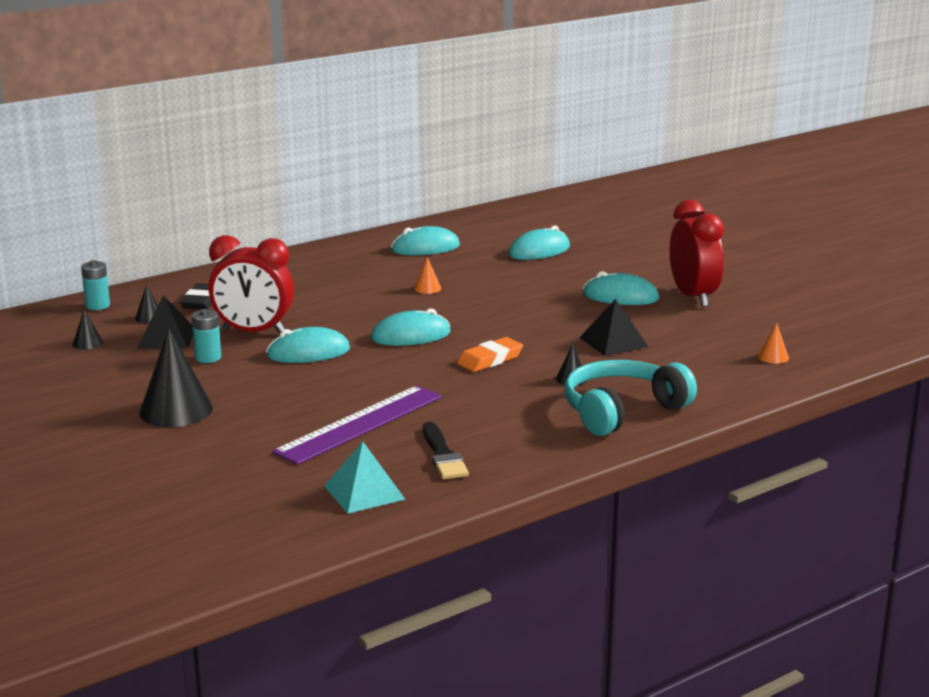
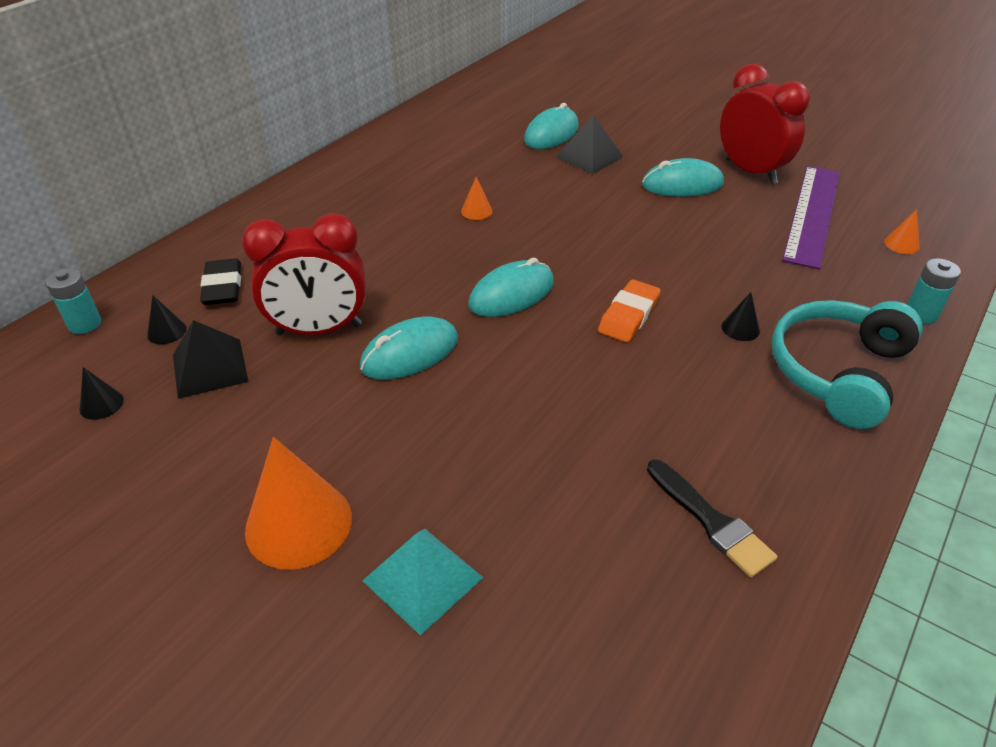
camera: 20 degrees left, 20 degrees up
(176, 410) = (298, 523): black cone -> orange cone
(208, 358) = (286, 395): turquoise battery -> turquoise battery (921, 314)
(360, 424) = (564, 483): purple ruler -> purple ruler (813, 214)
(364, 492) = (672, 644): turquoise pyramid -> turquoise pyramid (422, 579)
(425, 248) = (432, 150): turquoise mouse -> none
(613, 342) = (732, 256): black pyramid -> black pyramid (589, 156)

